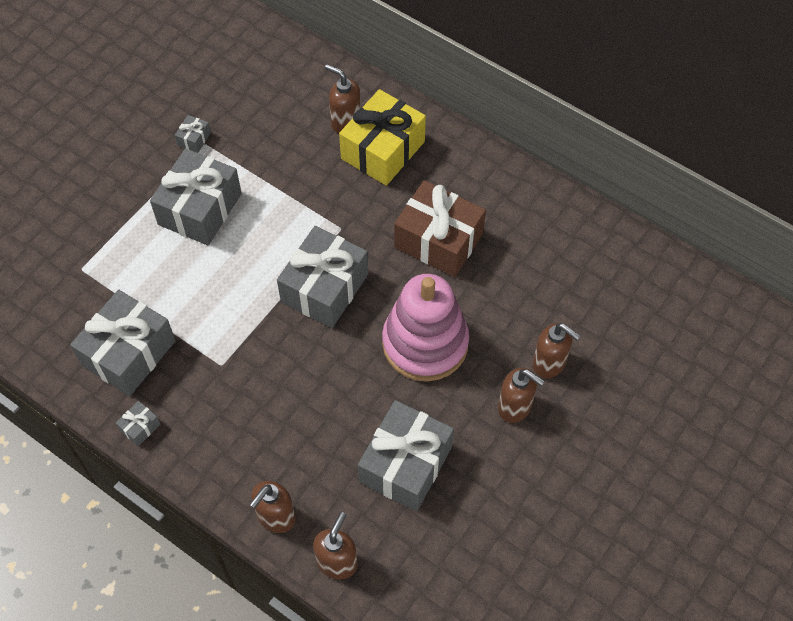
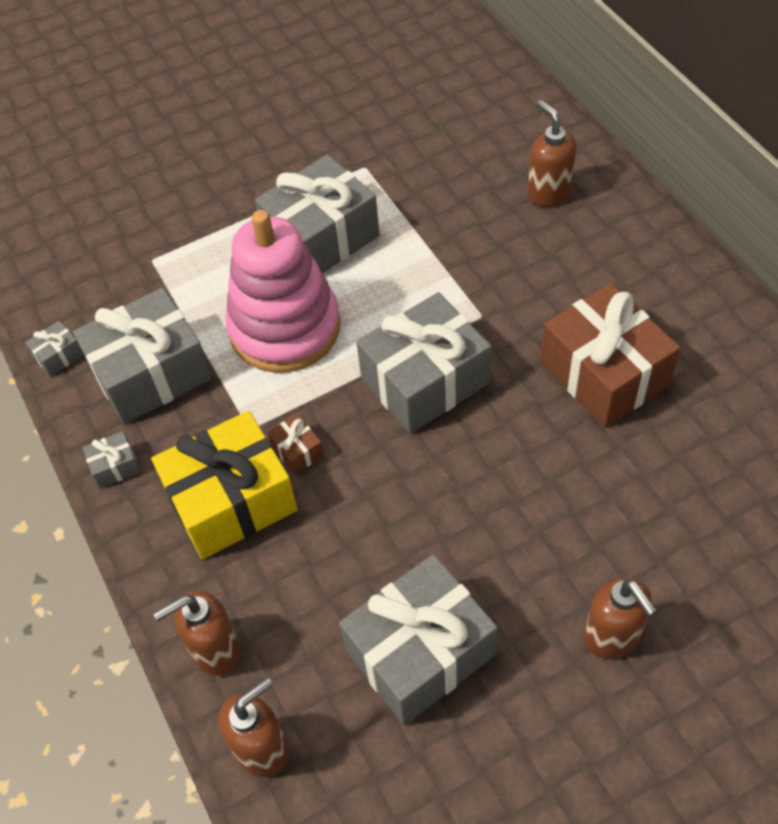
camera: 30 degrees right, 5 degrees down
(194, 139) = (355, 158): grey gift -> grey gift (58, 356)
(262, 368) = (297, 451): none -> brown gift
(383, 150) = (581, 240): yellow gift -> yellow gift (231, 501)
(425, 343) = (524, 499): pink stacking toy -> pink stacking toy (285, 328)
(549, 363) = (690, 594): brown soap dispenser -> none

